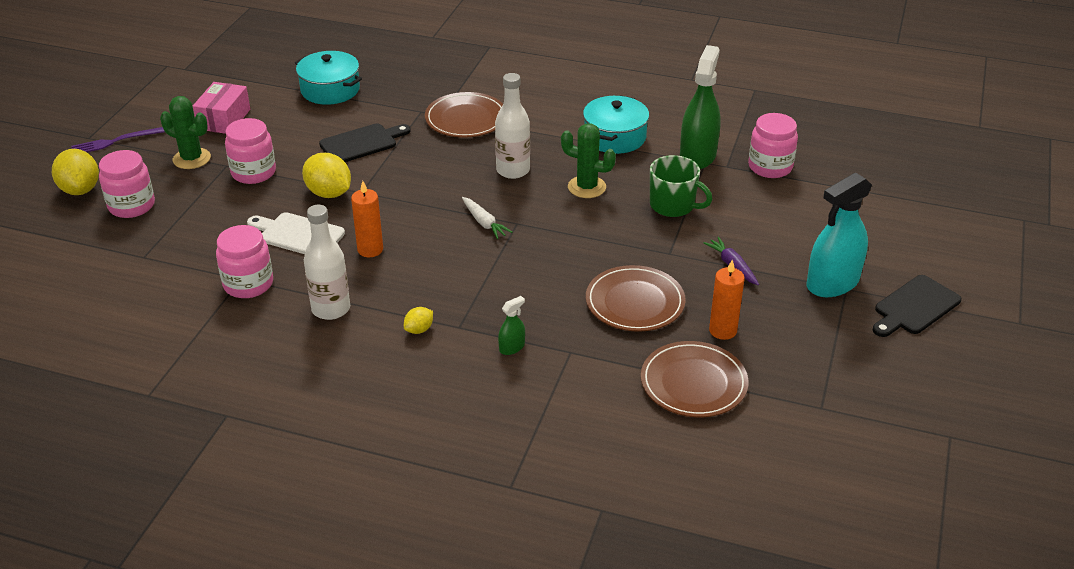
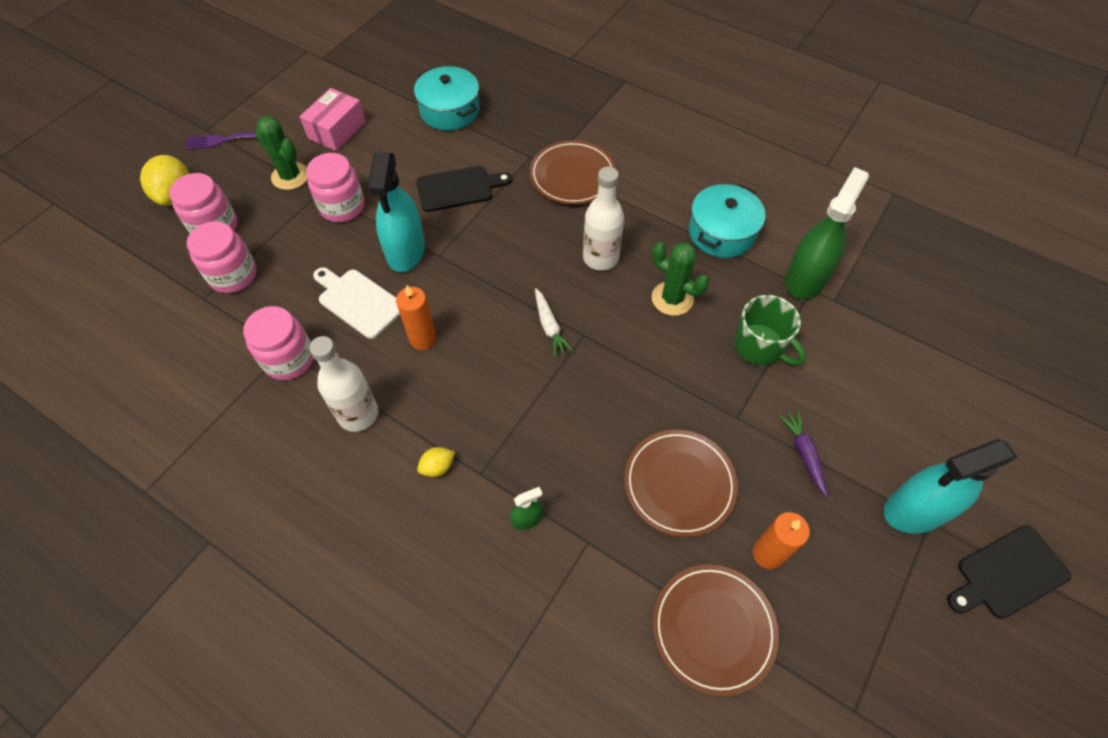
camera: 15 degrees right, 20 degrees up
(329, 193) = (406, 250): yellow lemon -> turquoise spray bottle
(770, 167) = (884, 312): pink jar -> pink jar (233, 275)

